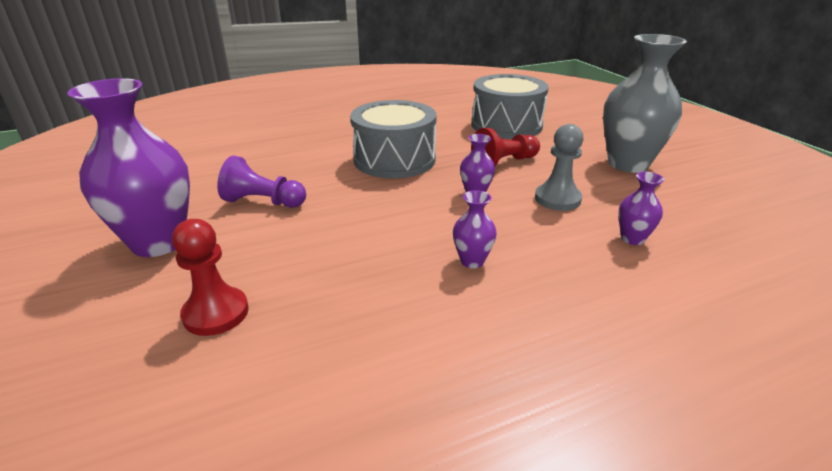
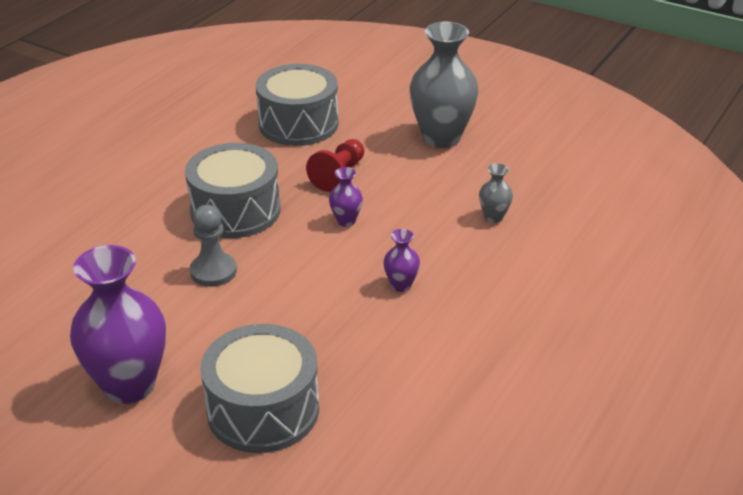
camera: 35 degrees left, 5 degrees up
(216, 313) = (263, 409): red pawn -> grey drum
(263, 202) = (169, 308): purple pawn -> none
(557, 199) = (415, 200): grey pawn -> grey pawn (213, 271)
(632, 239) = (493, 217): purple vase -> grey vase

